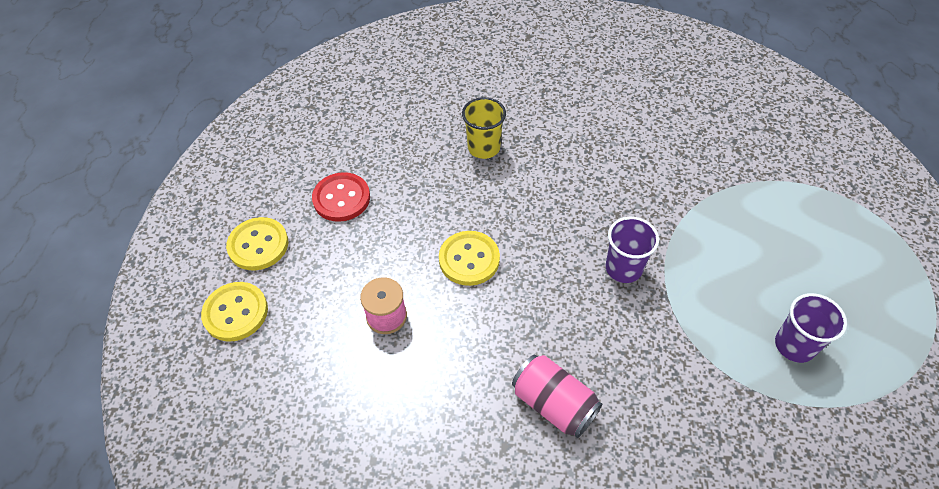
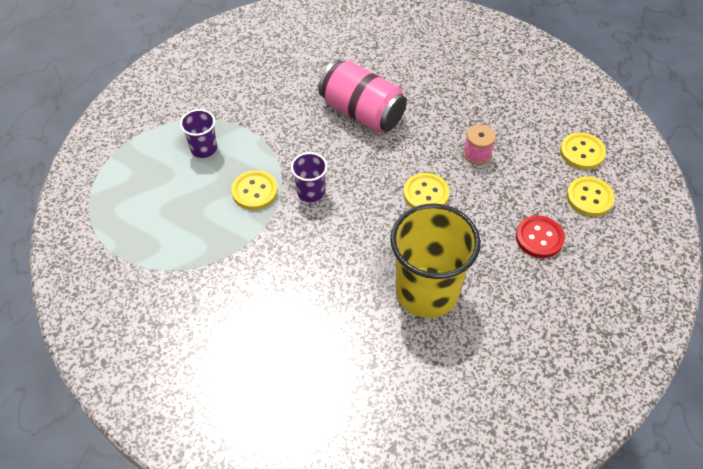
camera: 175 degrees right, 0 degrees up
(484, 147) = (427, 292): yellow cup -> yellow cup, size x2.10
(554, 404) = (362, 112): pink can -> pink can, size x1.62
(700, 273) = (254, 191): none -> yellow button

